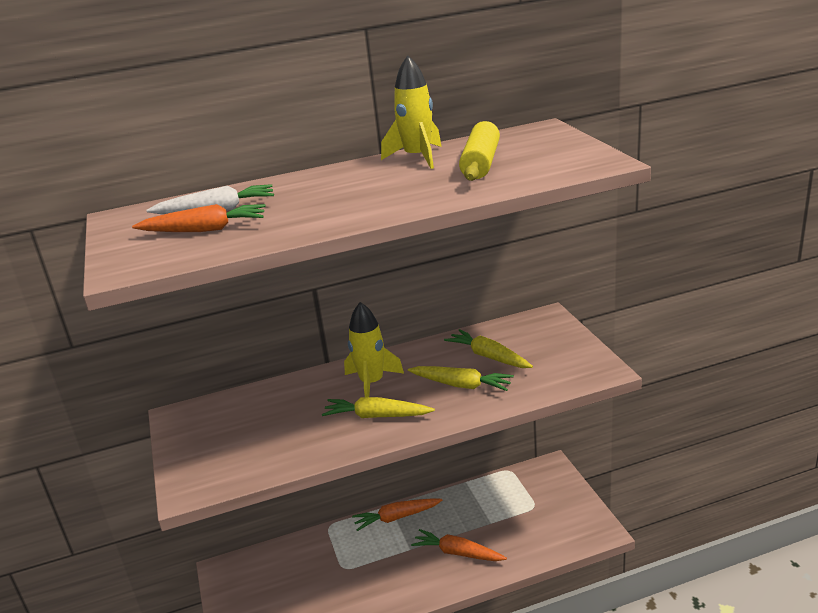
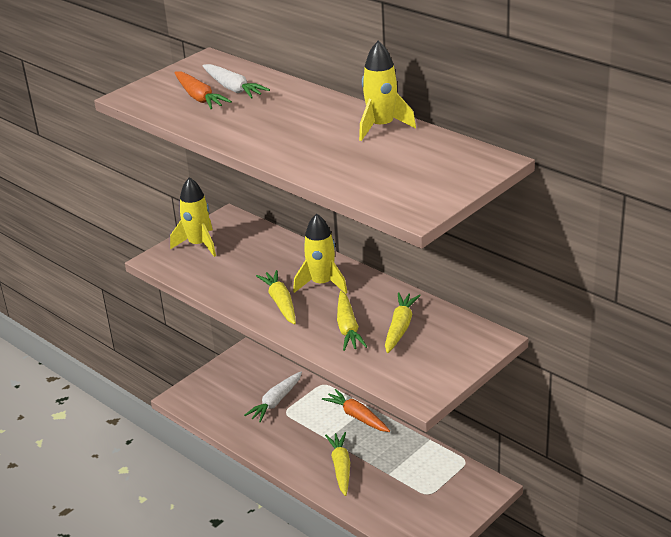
camera: 60 degrees right, 5 degrees up
(201, 449) = (199, 244): none -> yellow rocket
(322, 570) = (276, 402): none -> white carrot
(458, 553) = (341, 467): orange carrot -> yellow carrot
(481, 163) = (383, 157): yellow rolling pin -> none

